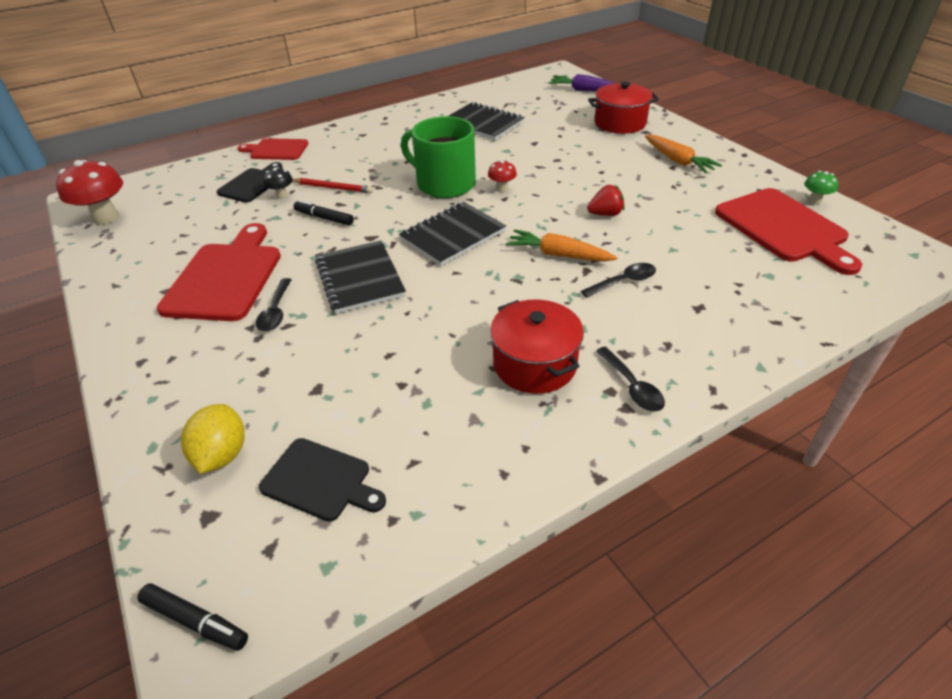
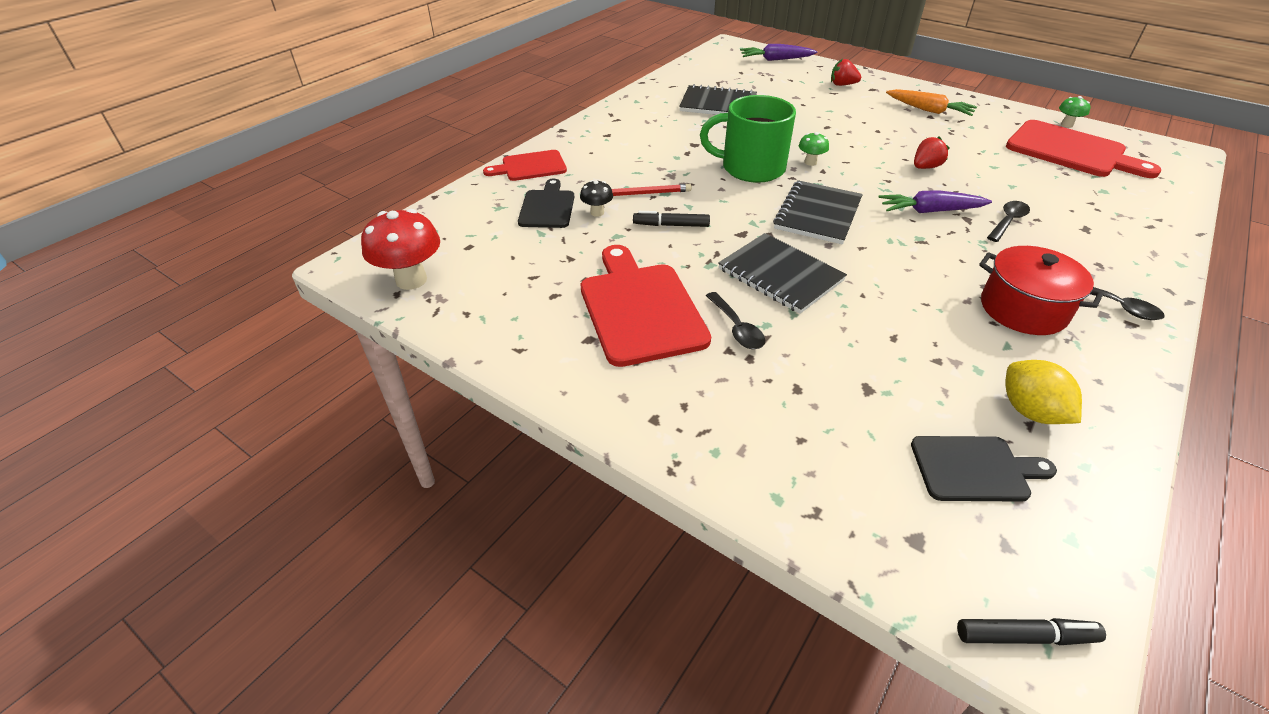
camera: 25 degrees left, 0 degrees up
(222, 454) = (856, 479): yellow lemon -> yellow lemon (1030, 411)
(502, 189) = (810, 162): red mushroom -> green mushroom
(558, 255) = (930, 211): orange carrot -> purple carrot
(620, 123) = (842, 85): red pot -> red strawberry

